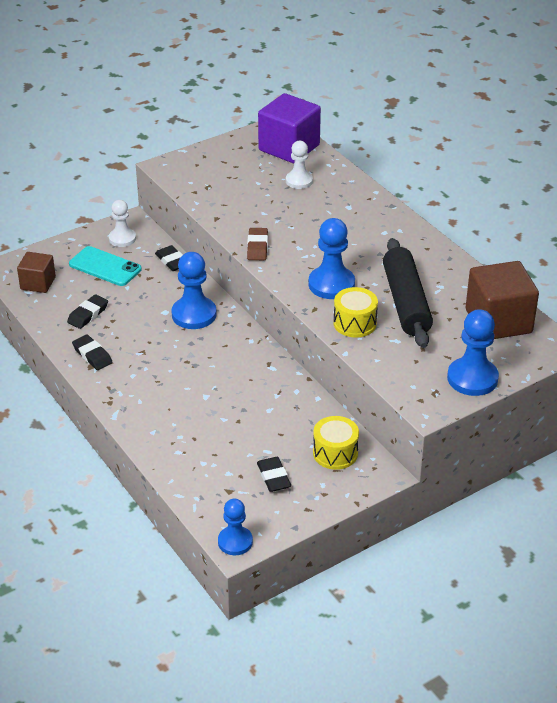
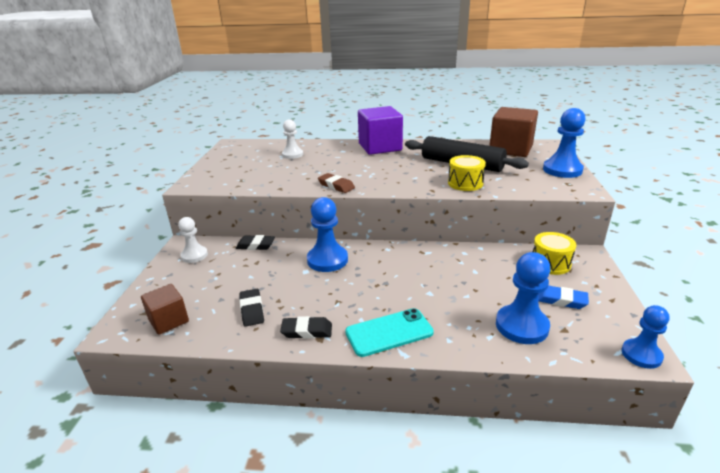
camera: 50 degrees left, 10 degrees down
(105, 267) = (210, 276): turquoise phone -> turquoise phone (389, 332)
(273, 477) = (561, 300): black eraser -> blue eraser
(289, 148) = (255, 147): purple cube -> purple cube (380, 147)
(331, 284) = (413, 177): blue pawn -> blue pawn (521, 326)

